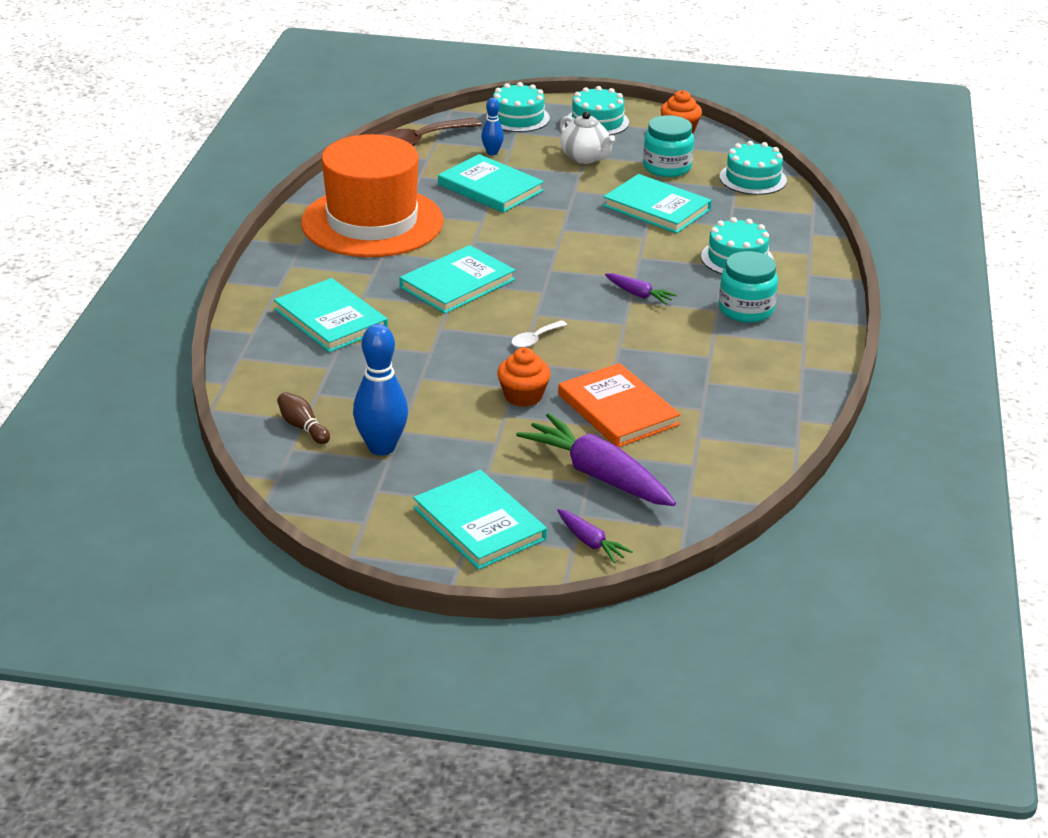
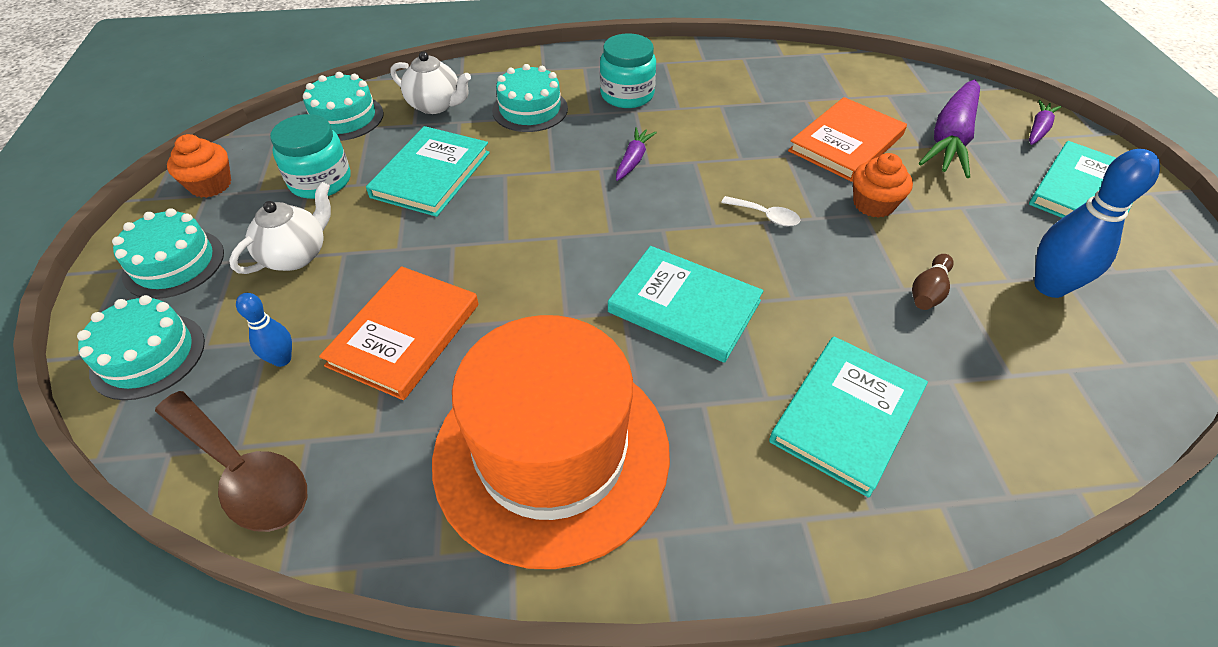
camera: 105 degrees left, 15 degrees up
(303, 427) = (1083, 367): brown bowling pin -> brown bowling pin (928, 292)
(490, 188) = (404, 334): turquoise book -> orange book
(759, 217) = (435, 105): none -> white teapot

